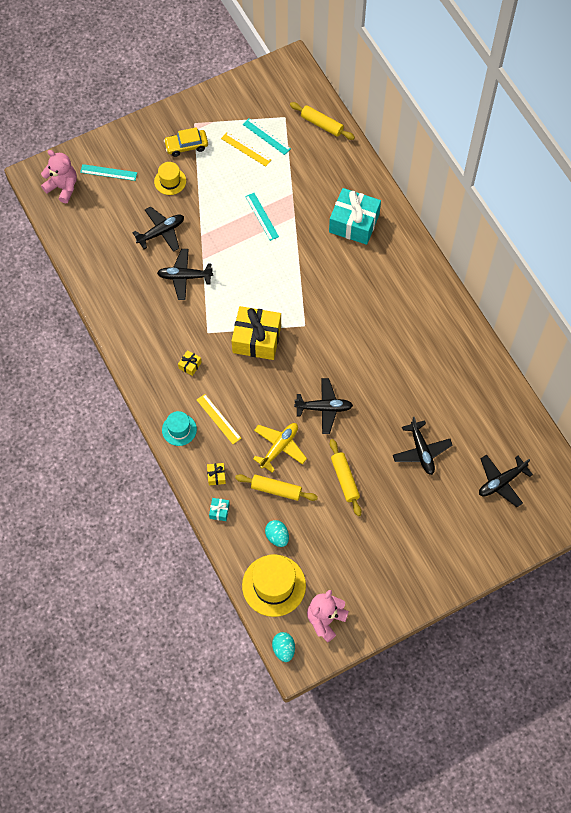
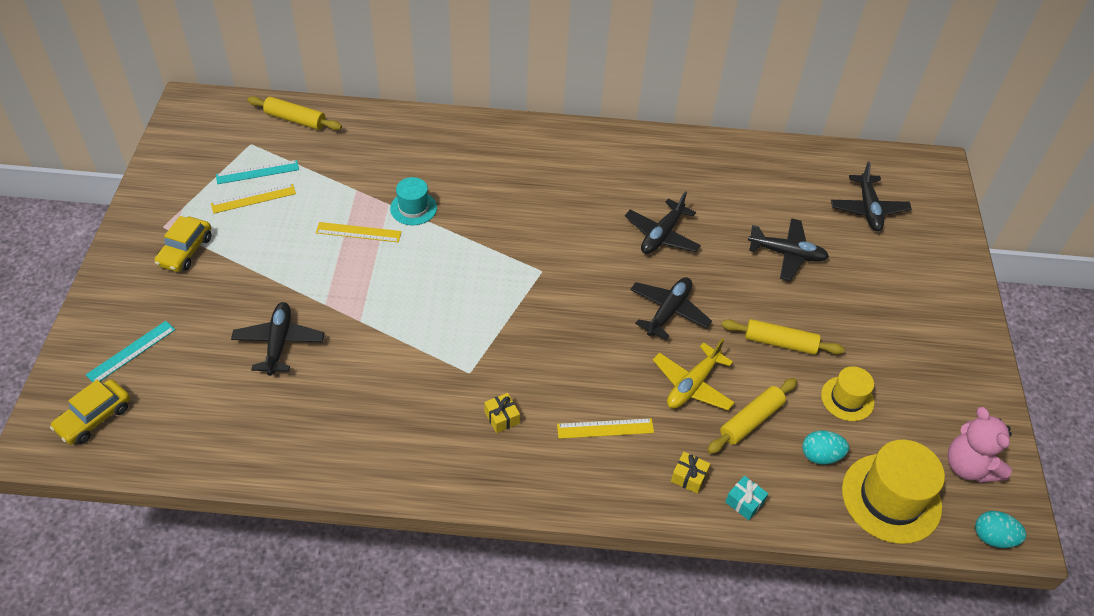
camera: 60 degrees left, 15 degrees down
(63, 187) = (94, 418): pink teddy bear -> yellow car
(170, 181) = (216, 294): yellow hat -> yellow hat (847, 398)
(179, 429) = (589, 483): turquoise hat -> turquoise hat (413, 208)
(185, 277) = (368, 353): black plane -> black plane (662, 235)
(257, 339) = (522, 326): yellow gift -> none
(262, 216) = (358, 232): turquoise ruler -> yellow ruler
(279, 447) = (692, 385): yellow plane -> yellow plane turned 120 degrees counterclockwise
(321, 124) = (295, 120): yellow rolling pin -> yellow rolling pin turned 45 degrees clockwise
(354, 223) = (448, 159): turquoise gift -> none

